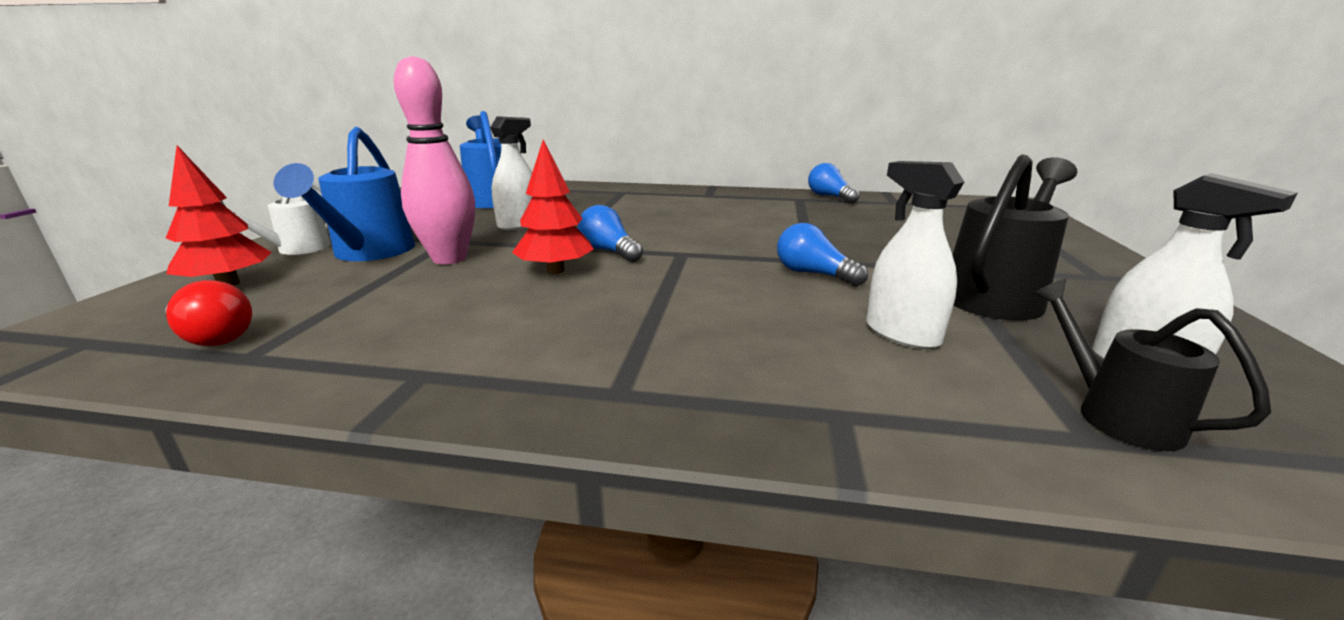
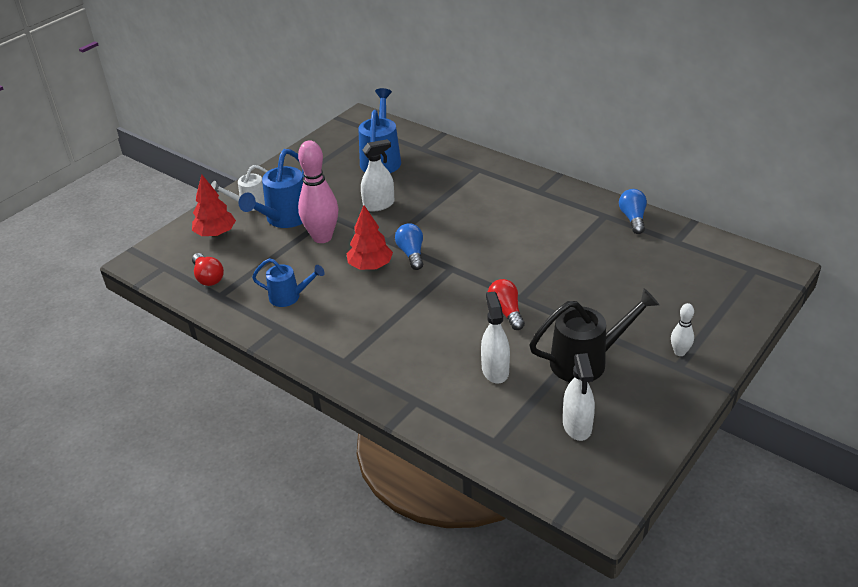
camera: 30 degrees right, 15 degrees up
(423, 327) = (289, 297): none -> blue watering can
(813, 274) = (506, 311): blue light bulb -> red light bulb
(1071, 265) = (679, 352): none -> white bowling pin
(1115, 414) = (522, 439): black watering can -> none

